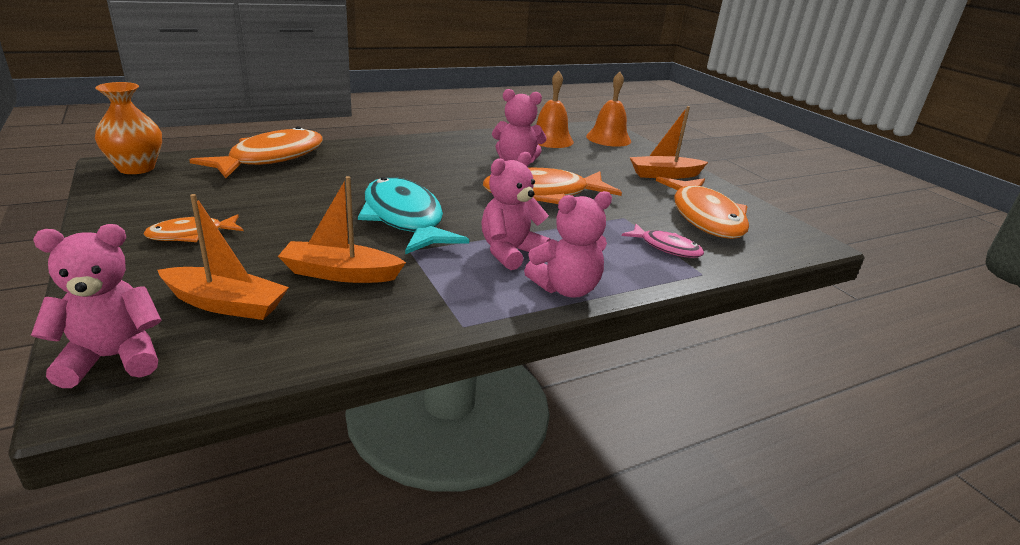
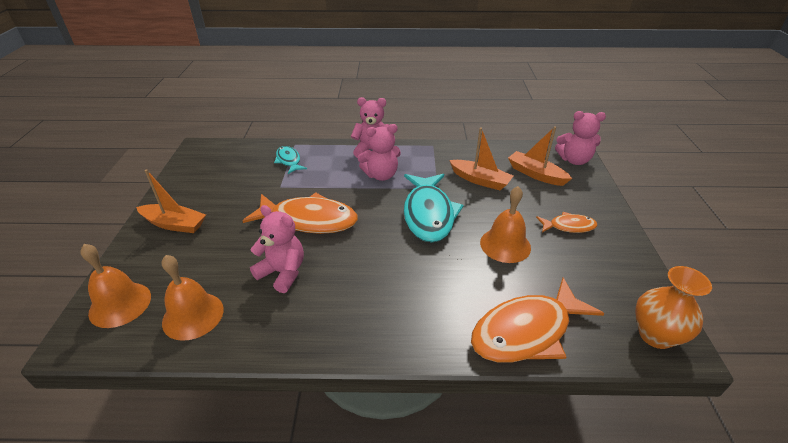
camera: 150 degrees left, 10 degrees up
(292, 205) = (505, 245): none -> orange bell
(666, 247) = (289, 161): pink fish -> turquoise fish
(705, 217) = (226, 176): orange fish -> none

